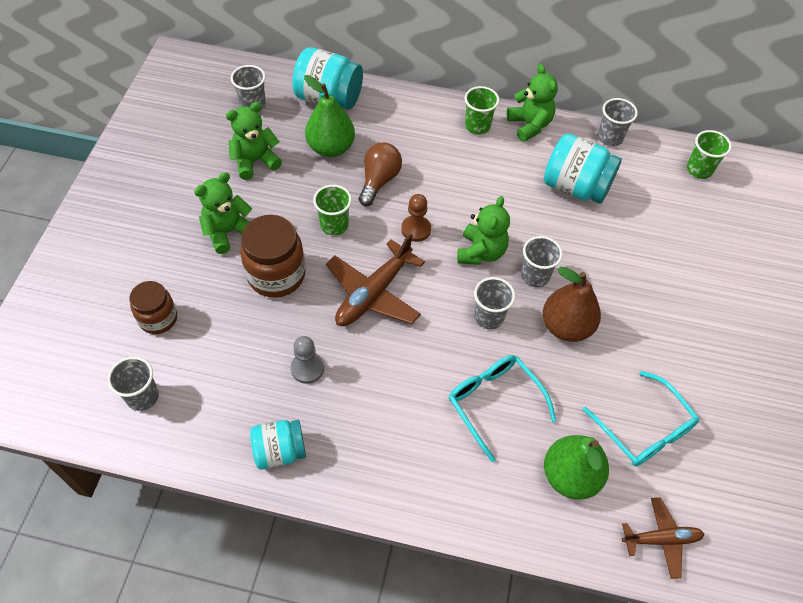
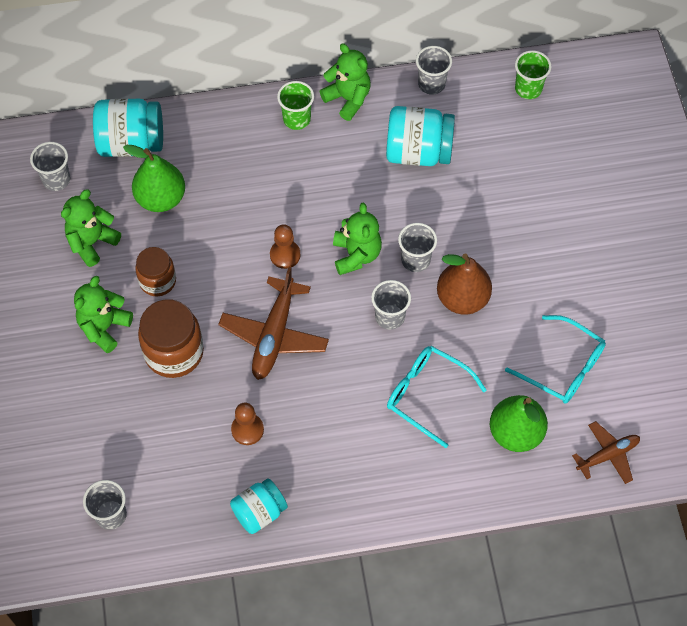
camera: 20 degrees left, 5 degrees up
(158, 318) = (84, 438): brown jar -> brown jar (157, 281)
(307, 368) = (247, 430): grey pawn -> brown pawn
(334, 225) = (204, 280): green cup -> none
(379, 180) = (226, 217): brown light bulb -> none

